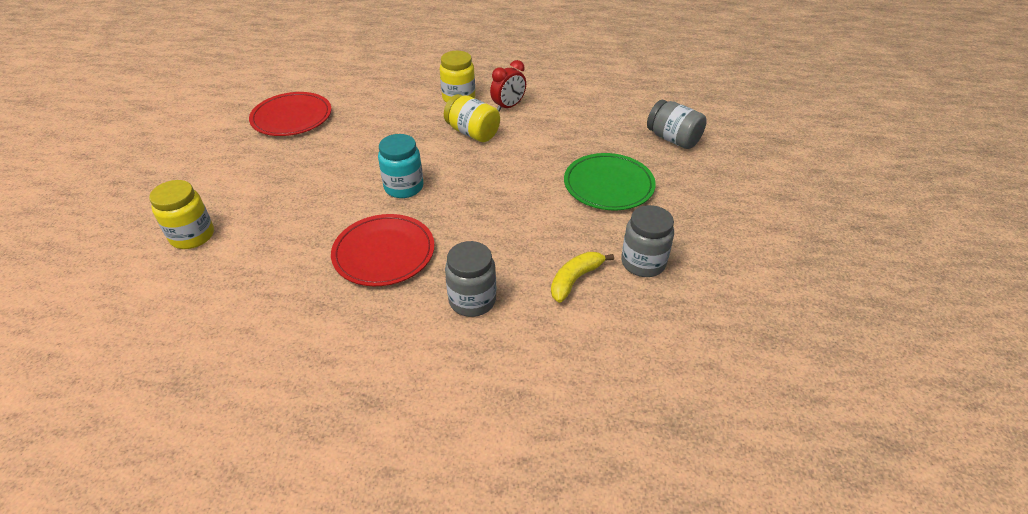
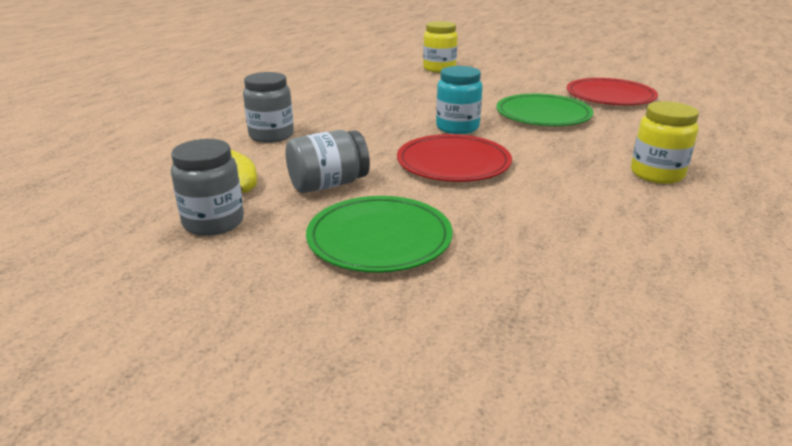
camera: 110 degrees right, 15 degrees down
(354, 147) = (543, 115): none -> green plate
(384, 253) = (365, 113): red plate -> red plate (453, 163)
(472, 133) = (556, 171): yellow jar -> none
(508, 107) = (629, 204): red clock -> none
(673, 139) = (476, 350): grey jar -> grey jar (328, 185)

